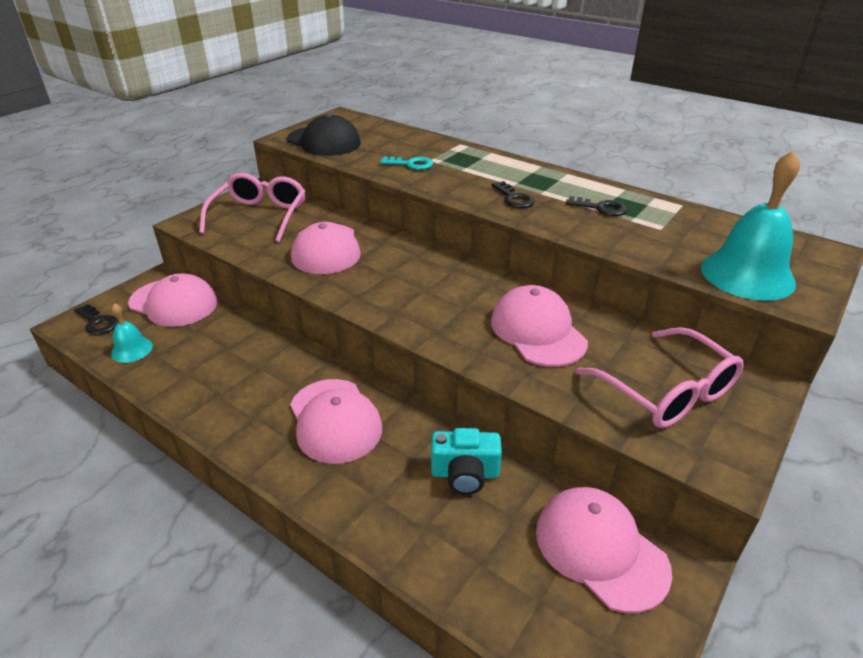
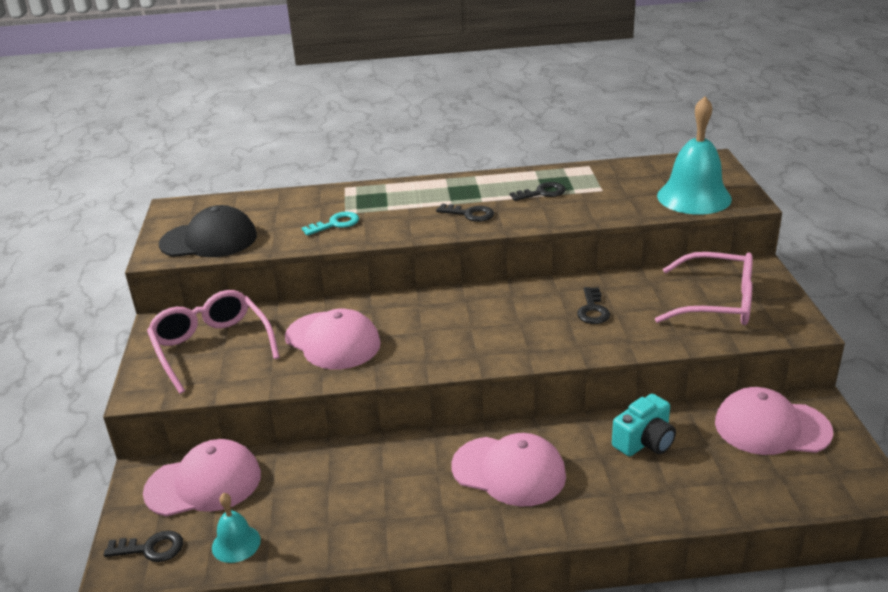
camera: 40 degrees left, 5 degrees down
(538, 331) = (592, 310): pink cap -> black key

